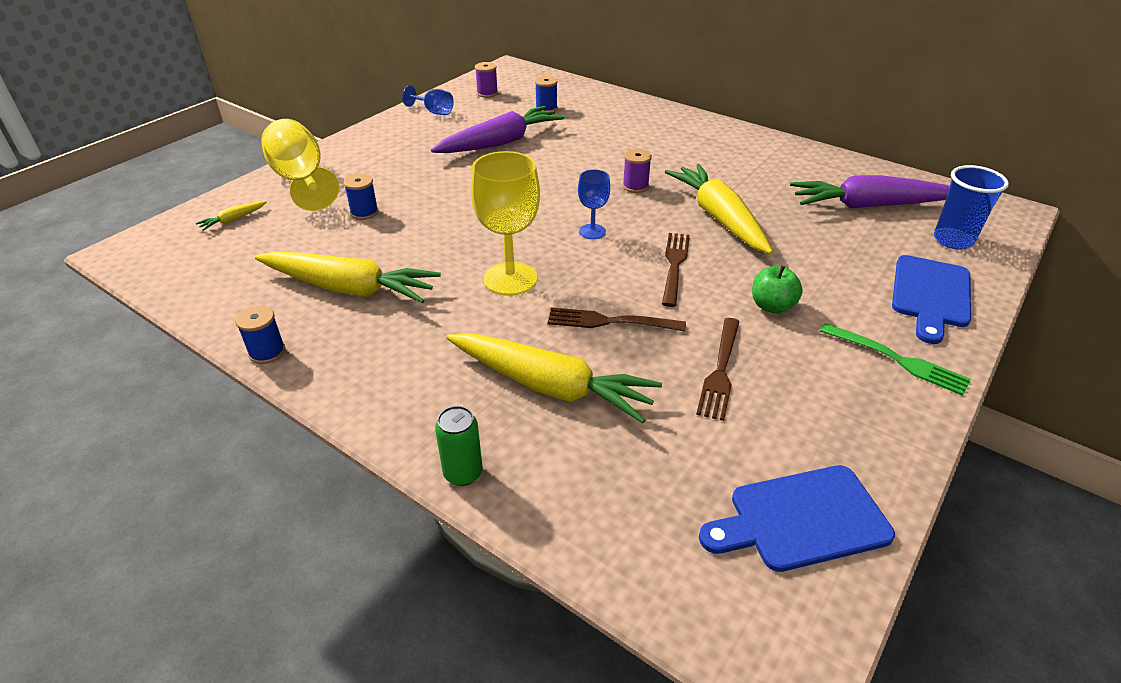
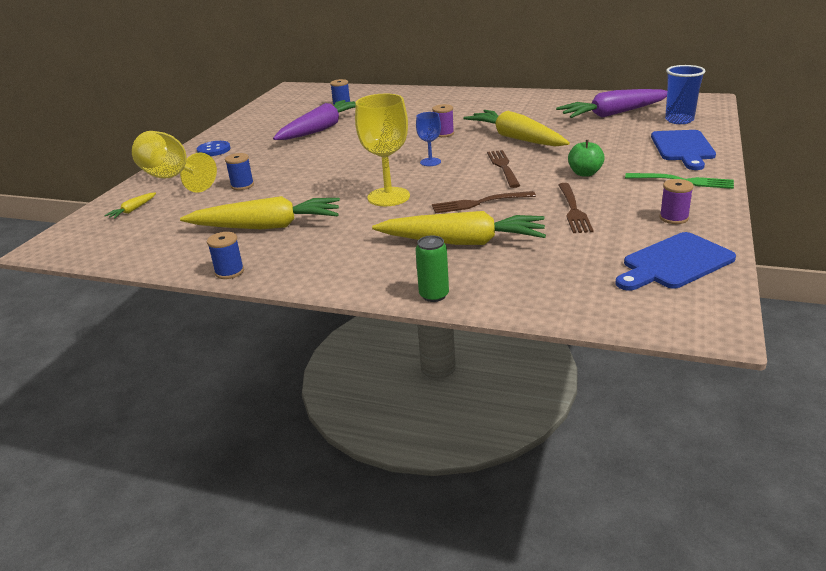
camera: 15 degrees left, 10 degrees down
(369, 147) = (214, 150): none -> blue button
(434, 112) = (251, 122): blue goblet -> none
(487, 93) = (287, 105): purple spool -> purple spool (674, 218)

